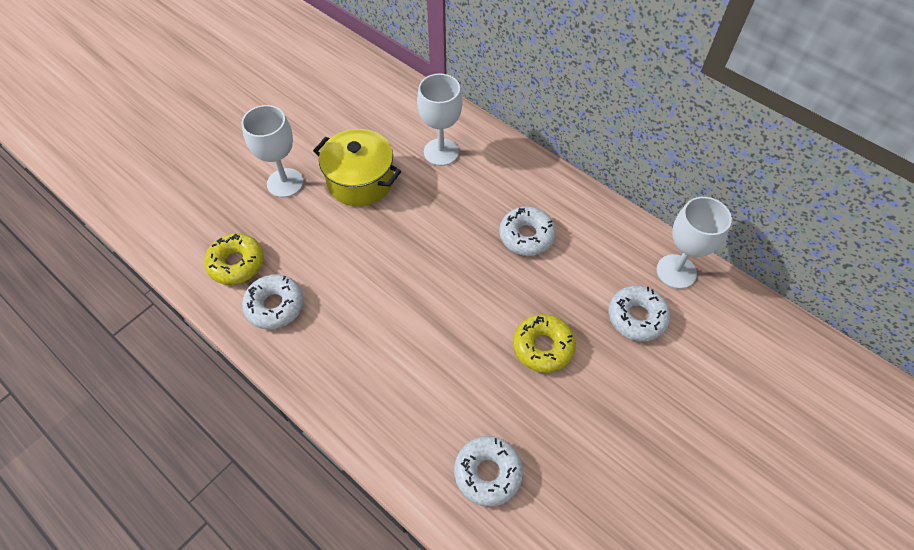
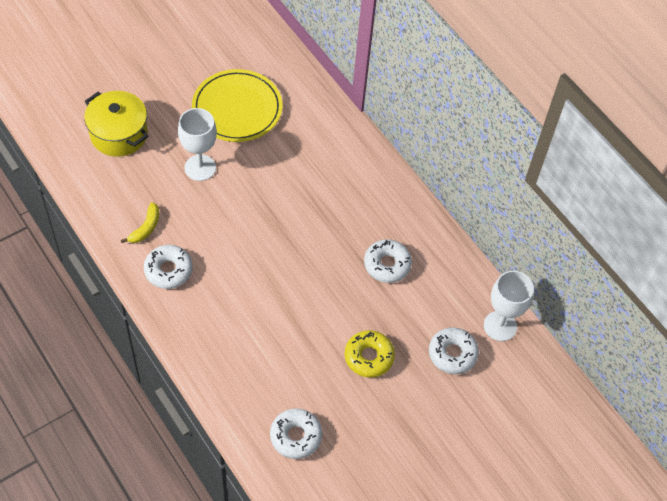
camera: 10 degrees right, 0 degrees up
(236, 263) = (145, 228): yellow donut -> yellow banana
(311, 114) = (237, 108): none -> yellow plate
(360, 181) = (263, 181): yellow pot -> yellow pot (119, 134)
(441, 152) = (339, 172): white goblet -> none

